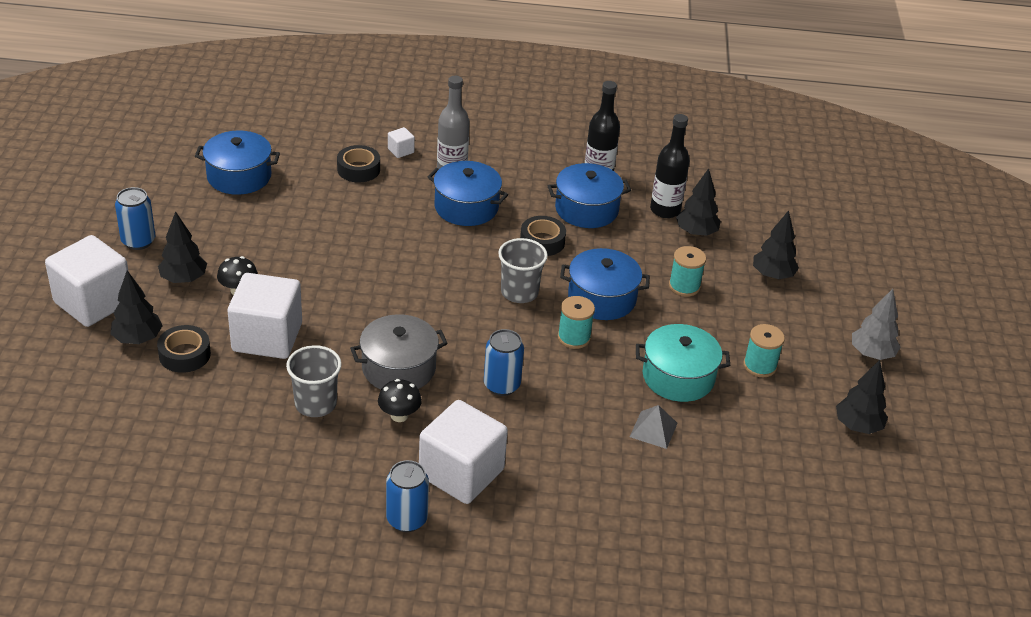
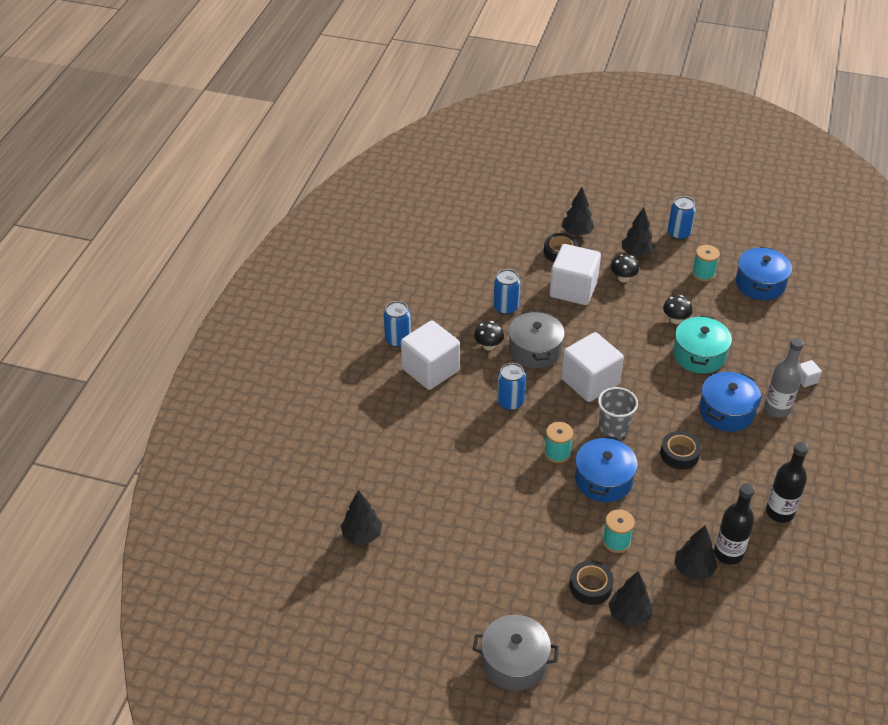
camera: 105 degrees right, 5 degrees up
(93, 302) = (614, 214): white cube -> white cube (590, 382)
(315, 404) = (506, 307): grey cup -> blue can
(316, 244) = (675, 319): none -> black mushroom
(358, 169) = (775, 351): black tape -> black tape (590, 586)
(586, 209) = (726, 493): blue pot -> none
(653, 429) = (450, 481): grey pyramid -> none
(678, 377) = (504, 510): turquoise pot -> turquoise pot (699, 355)
(760, 366) = (510, 570): turquoise spool -> turquoise spool (703, 274)
(857, 426) = (429, 619): black tree -> black tree (362, 535)
(871, 354) = (514, 662): grey tree -> grey pot

